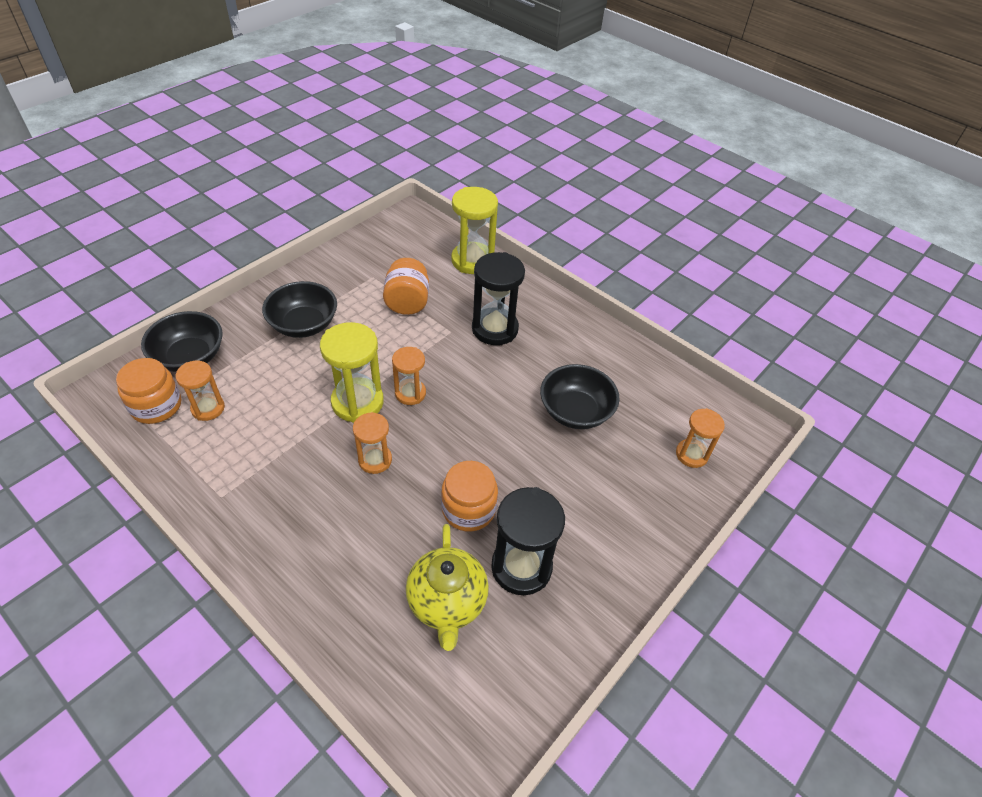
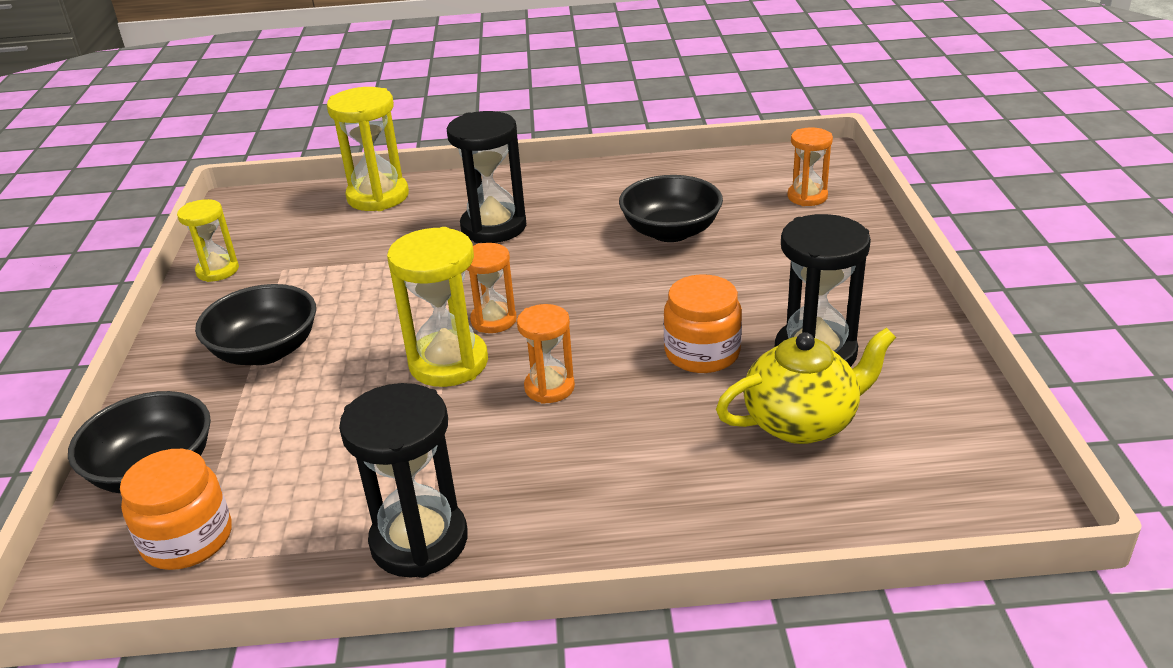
camera: 40 degrees left, 15 degrees down
(208, 408) = (269, 490): orange hourglass -> none
(217, 493) = (419, 541): none -> black hourglass
(348, 255) = (217, 270): none -> yellow hourglass
(407, 302) = (362, 263): orange jar -> none
(447, 602) = (801, 422): yellow teapot -> yellow teapot turned 60 degrees counterclockwise

